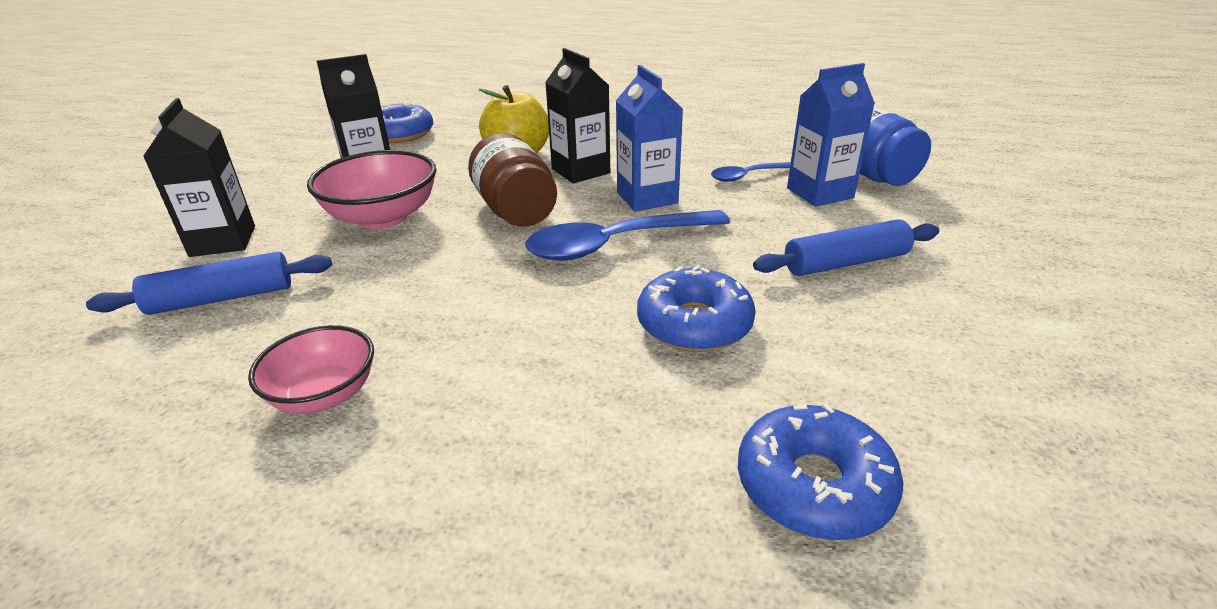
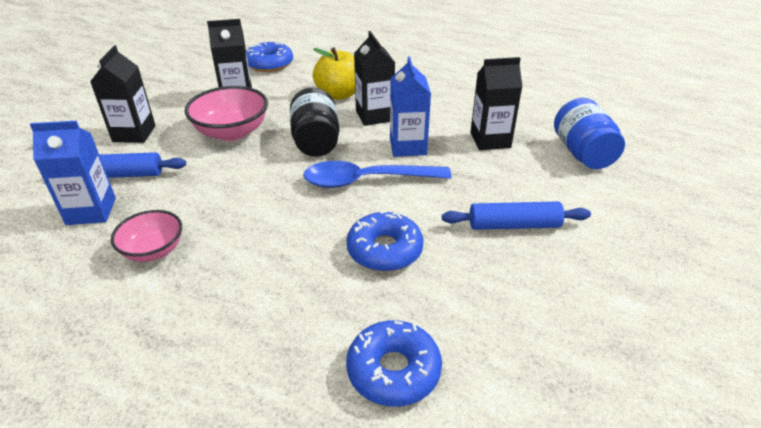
camera: 15 degrees right, 5 degrees up
(515, 210) = (316, 142): brown jar -> black jar
(748, 176) = (490, 140): blue spoon -> black carton
(819, 193) = (533, 164): blue carton -> blue carton (91, 211)

